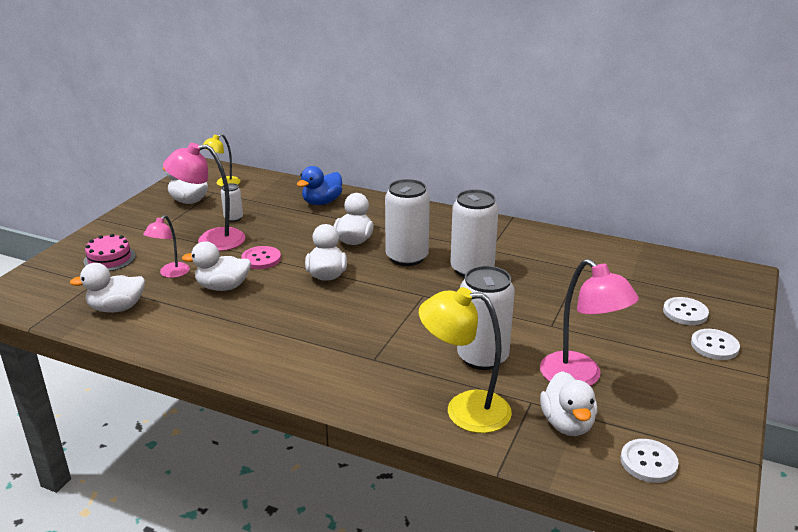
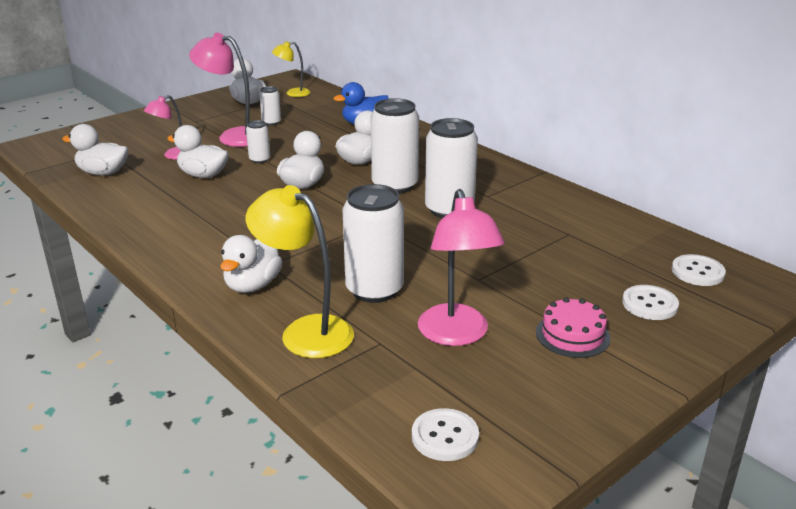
camera: 25 degrees right, 0 degrees up
(109, 259) = (138, 134): pink cake -> pink cake (572, 335)
(261, 259) = (259, 160): pink button -> white can
(567, 424) = (395, 374): white duck -> white duck (252, 285)
(714, 346) = (650, 346): white button -> white button (697, 272)

